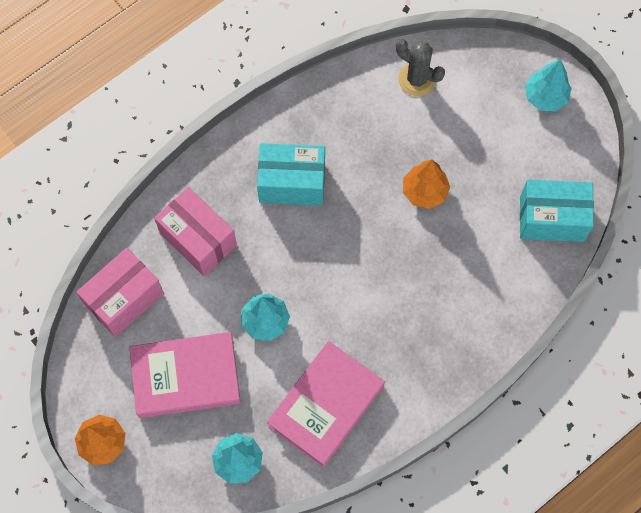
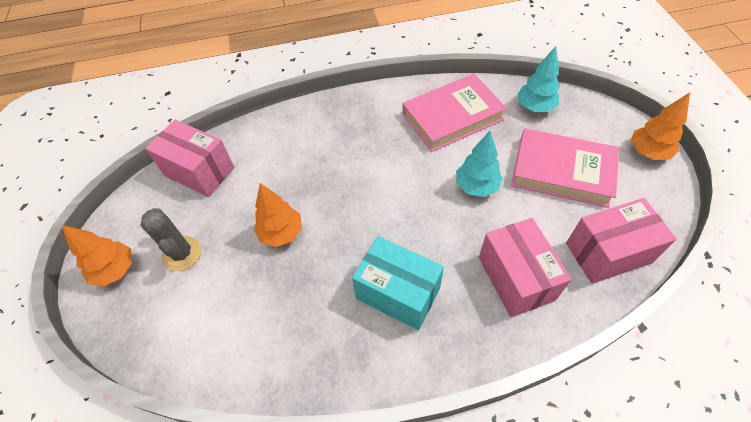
camera: 150 degrees left, 15 degrees down
(417, 79) = (211, 346): grey cactus -> grey cactus (182, 254)
(545, 97) = (115, 270): turquoise tree -> orange tree
(551, 218) = (199, 171): turquoise box -> pink box

